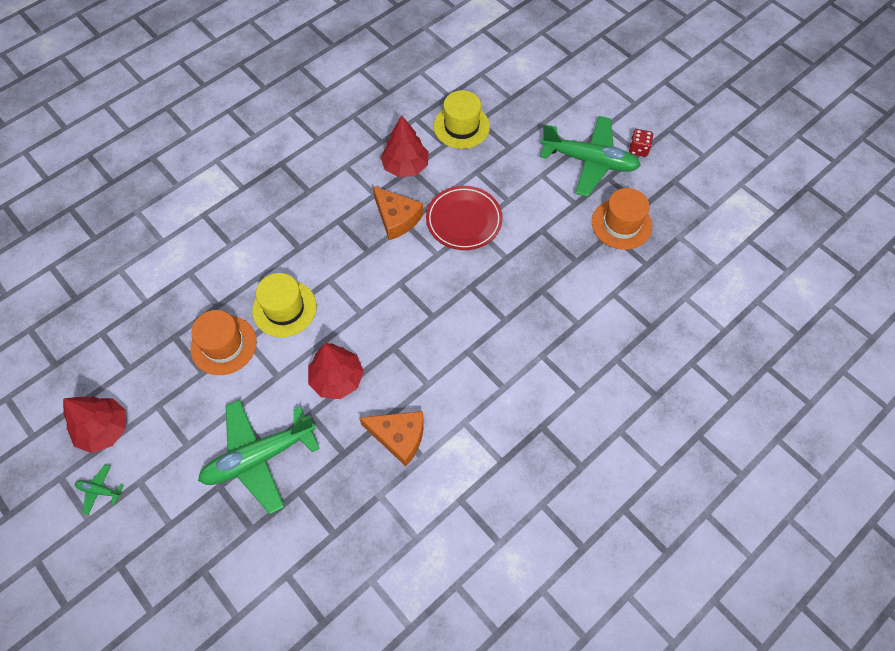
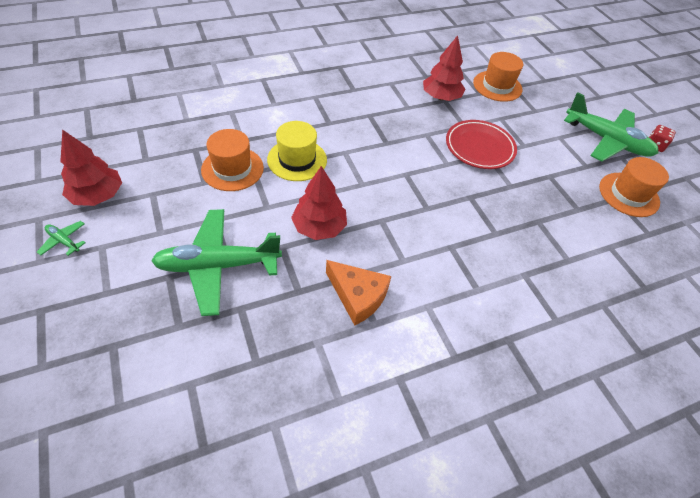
camera: 15 degrees right, 10 degrees down
(396, 218) = (420, 128): orange cheese -> none
(461, 126) = (497, 86): yellow hat -> orange hat

